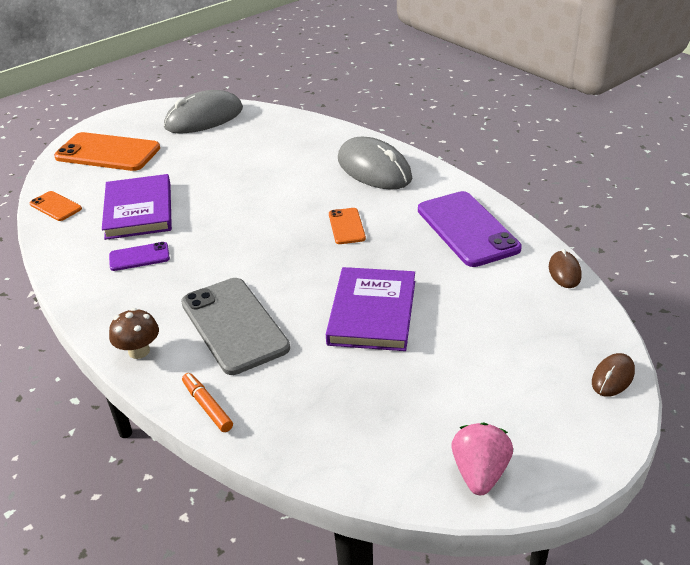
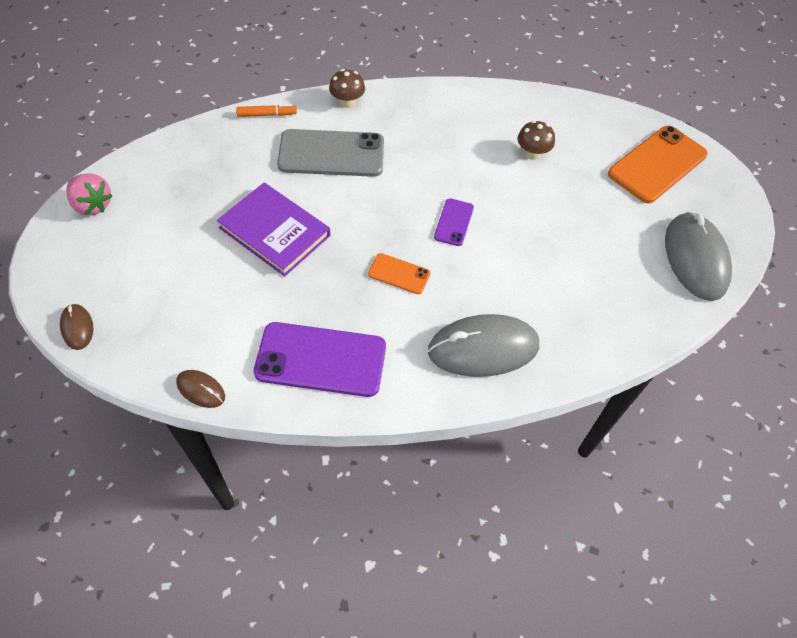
camera: 115 degrees right, 20 degrees up
(56, 206) = (576, 109): orange phone -> none
(138, 210) = (532, 153): purple book -> brown mushroom
(139, 257) = (459, 134): purple phone -> purple phone (453, 222)

